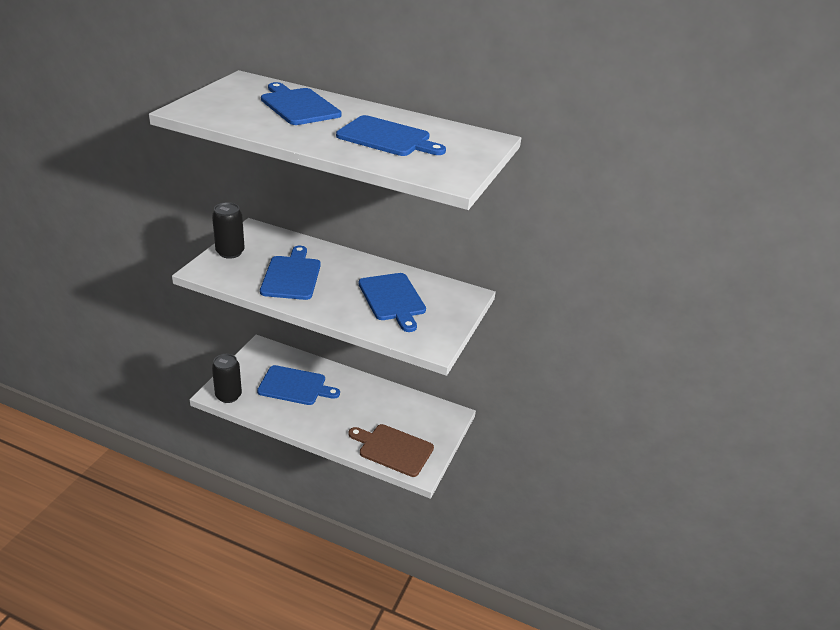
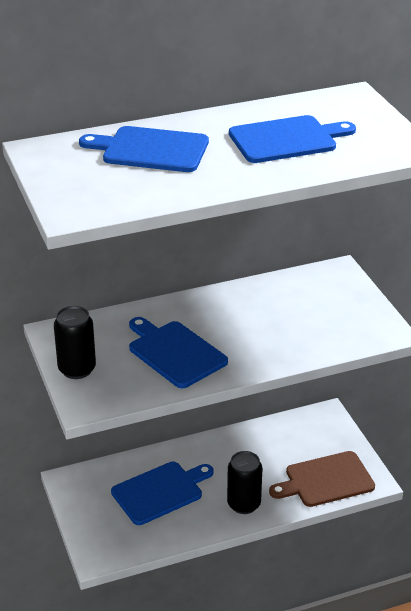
camera: 40 degrees left, 0 degrees up
(228, 396) = (113, 548): black can -> black can (244, 504)
(392, 299) = (291, 315): blue cutting board -> none

